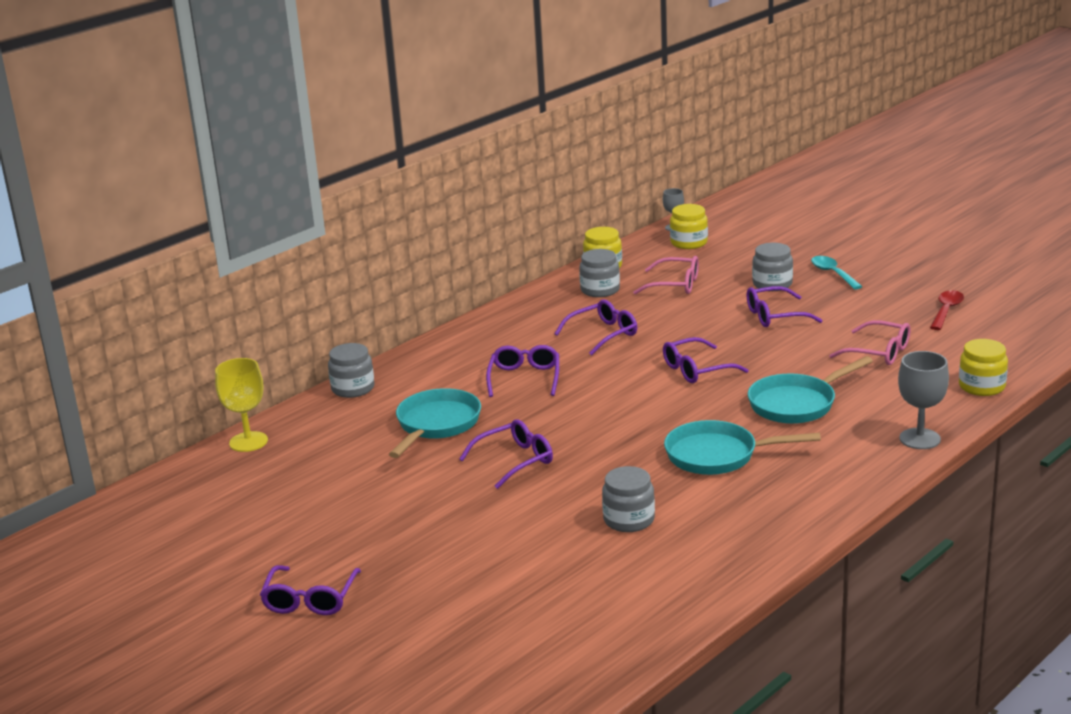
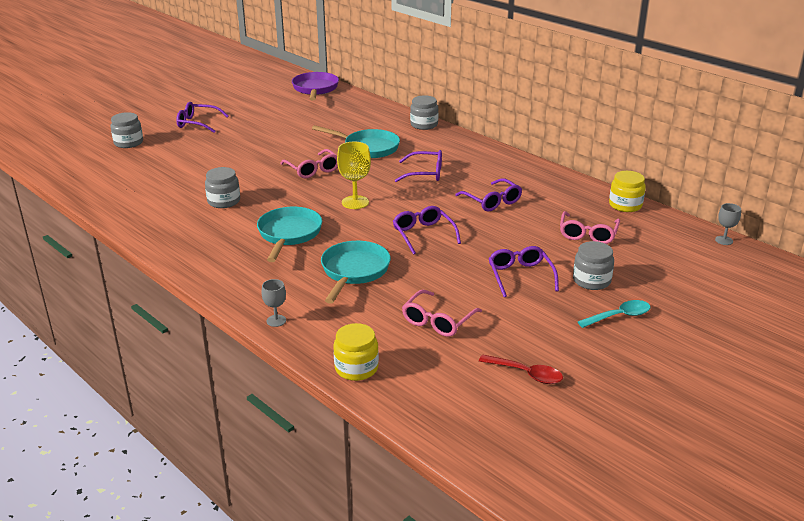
camera: 90 degrees right, 5 degrees up
(165, 496) = (315, 89): none -> purple pan
(248, 442) = (366, 103): yellow goblet -> yellow goblet (355, 202)
(515, 460) = (313, 170): purple glasses -> pink glasses
(600, 290) = (576, 202): grey jar -> grey jar (128, 143)
(689, 243) = (686, 246): yellow jar -> none
(796, 404) = (354, 271): turquoise pan -> turquoise pan turned 45 degrees clockwise
(919, 439) = (276, 321): grey goblet -> grey goblet, size x0.58

